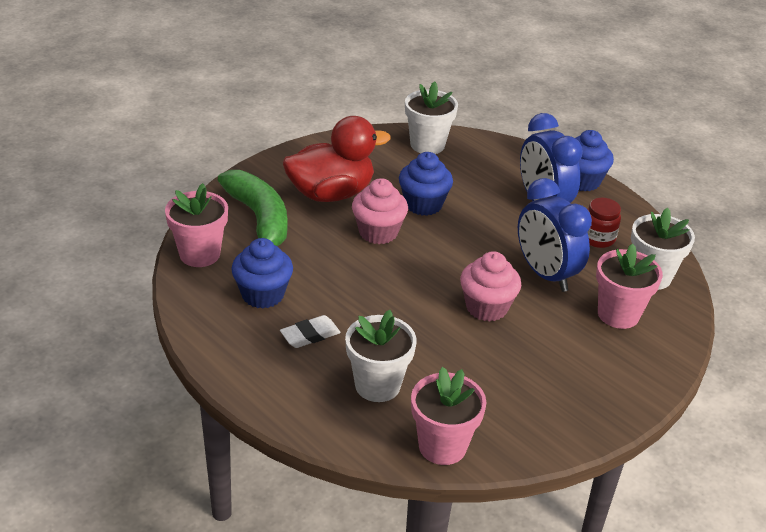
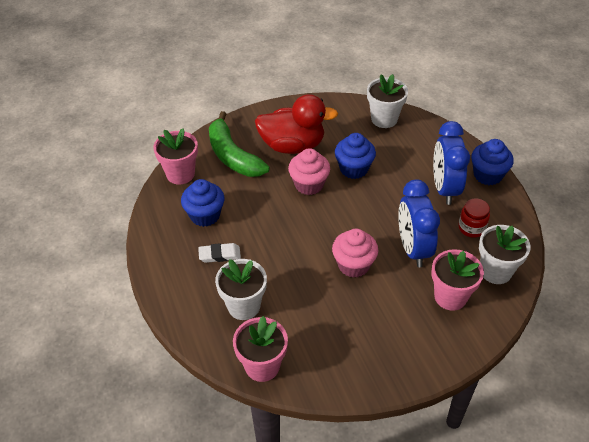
camera: 25 degrees right, 10 degrees up
(259, 219) = (233, 156): green banana -> green banana turned 150 degrees clockwise

